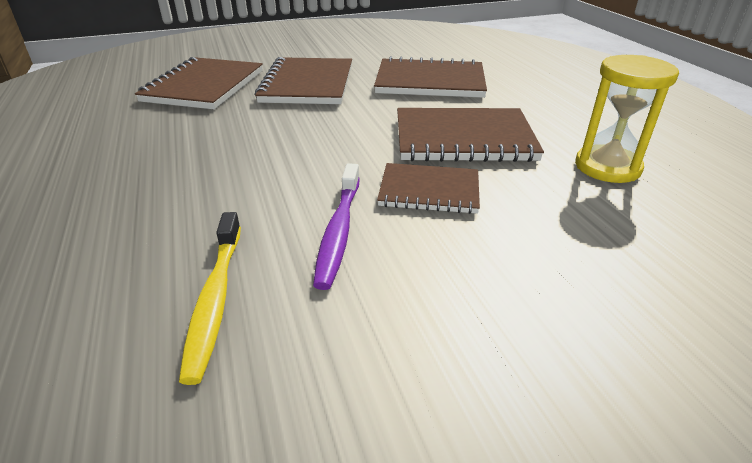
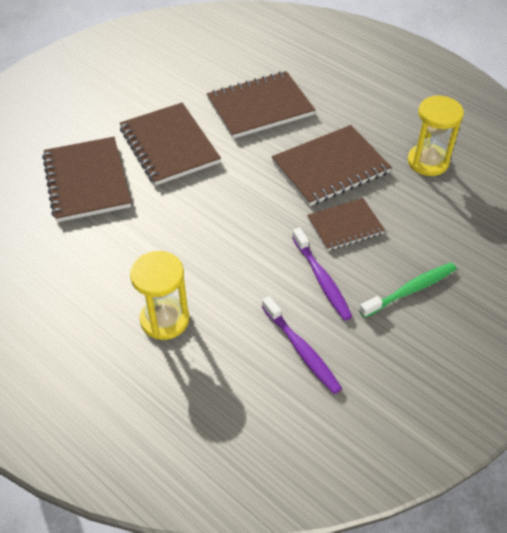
camera: 30 degrees left, 15 degrees up
(110, 200) = (164, 319): none -> yellow hourglass
(215, 299) = (301, 350): yellow toothbrush -> purple toothbrush
(461, 293) = (410, 290): none -> green toothbrush

